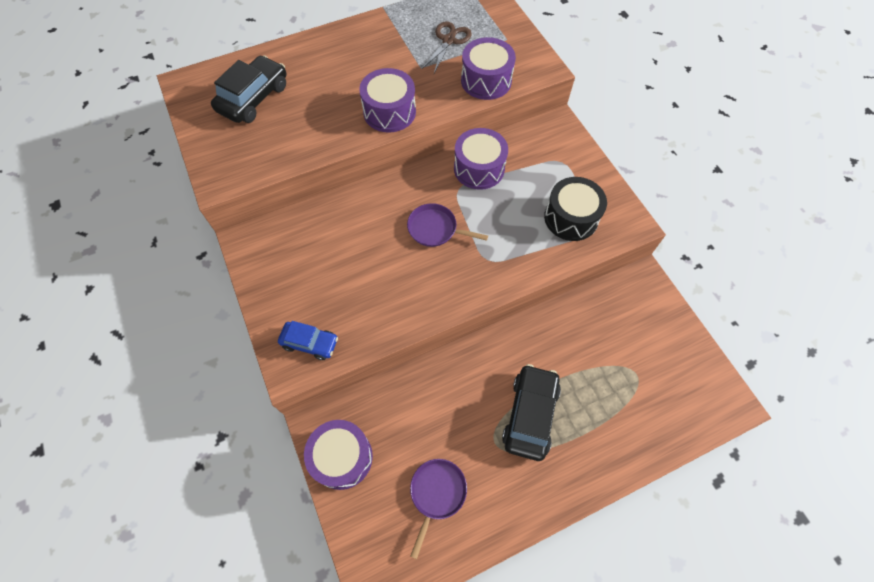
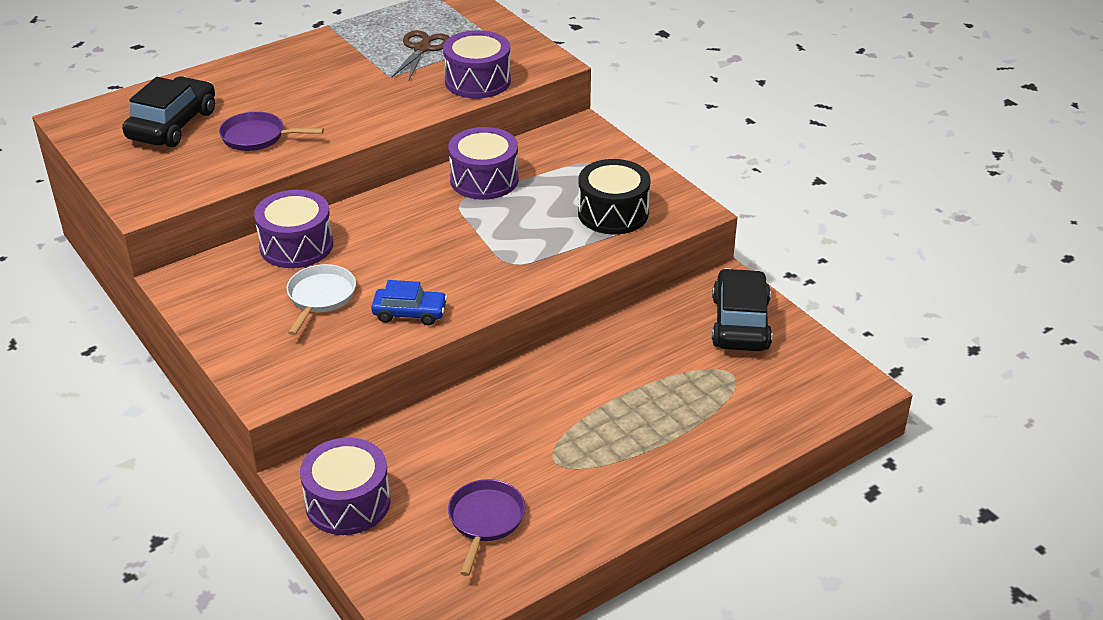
camera: 10 degrees left, 25 degrees down
(310, 343) = (288, 366): blue car -> blue car (410, 313)
(343, 274) = (320, 297): none -> white pan
(389, 112) = (357, 121): purple drum -> purple drum (296, 246)
(435, 229) = (437, 242): purple pan -> purple pan (257, 137)
(530, 415) = (598, 429): black car -> black car (740, 323)

